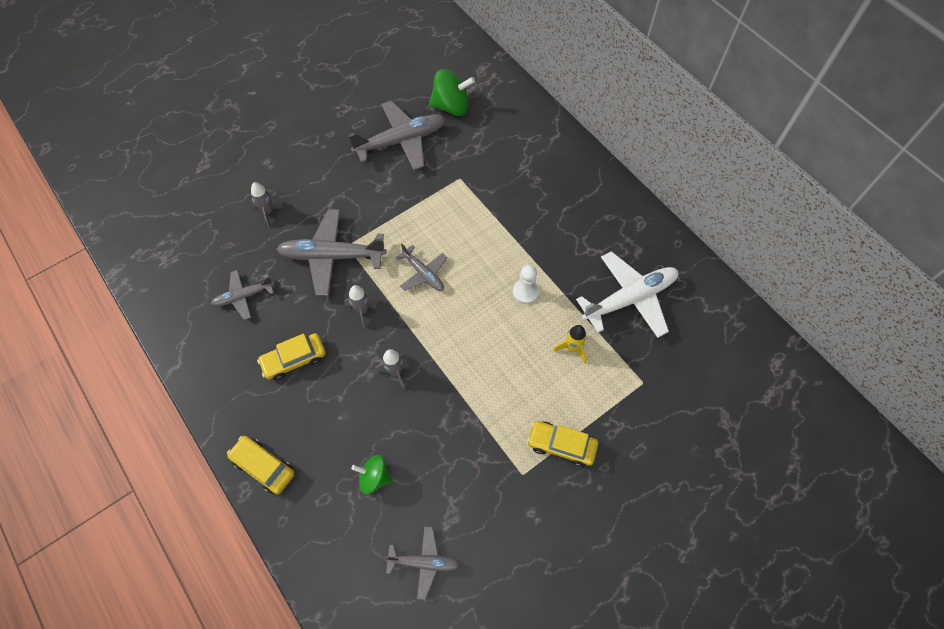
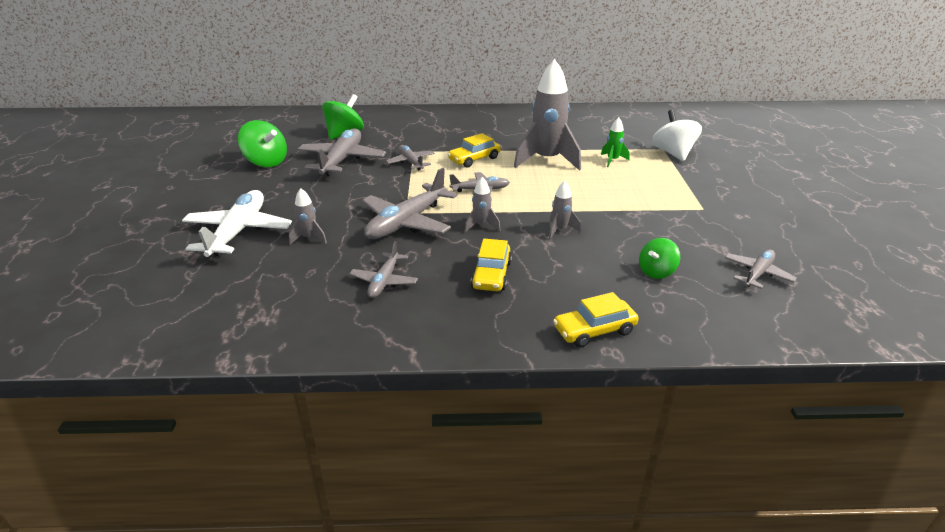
camera: 55 degrees left, 30 degrees down
(358, 96) = (266, 162): none -> green spinning top
(436, 191) = (411, 162): none -> grey plane
(525, 292) = (547, 160): white pawn -> grey rocket
(561, 445) = (689, 188): yellow car -> yellow car (474, 159)
(572, 348) = (612, 160): yellow rocket -> green rocket
(629, 299) = (593, 133): white plane -> white plane (238, 232)
(637, 398) = (673, 153): none -> white spinning top

